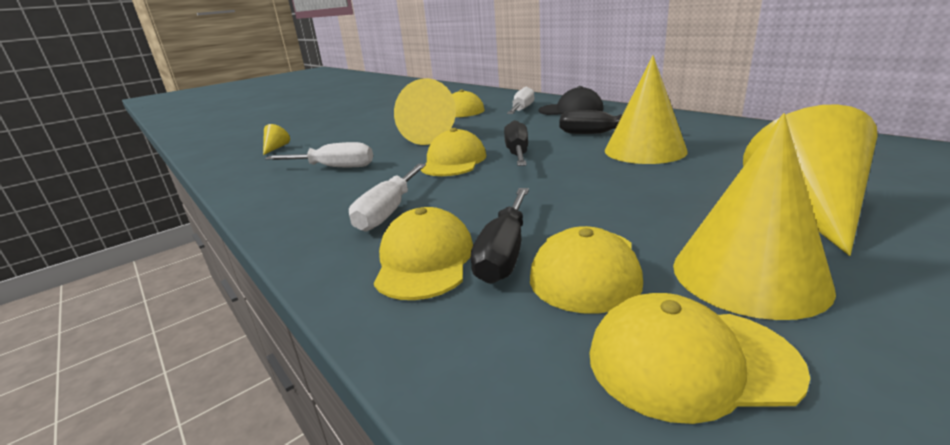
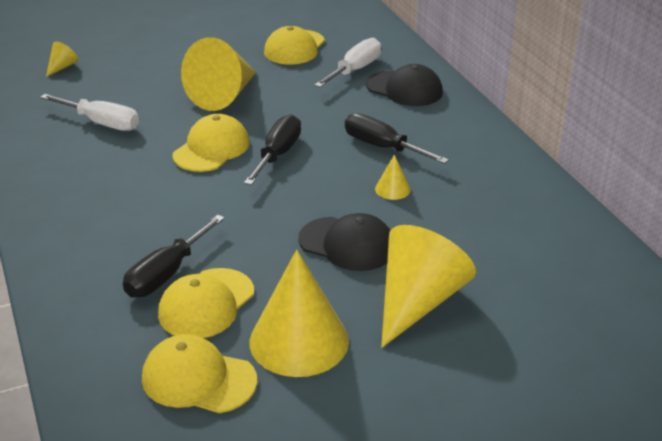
camera: 15 degrees right, 10 degrees up
(388, 211) = (114, 203): white screwdriver -> none
(425, 260) = (110, 263): yellow cap -> none
(645, 150) = (392, 189): yellow cone -> yellow cone, size x0.44
(663, 187) = (347, 244): none -> black cap

